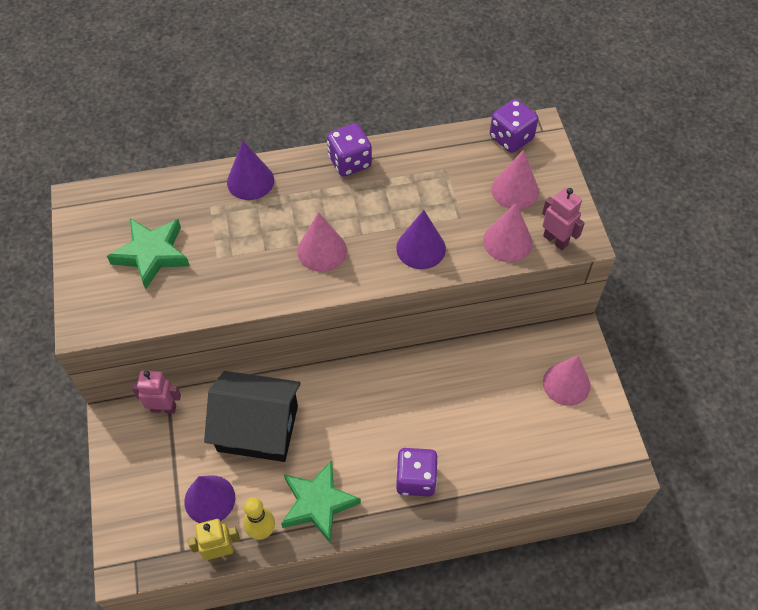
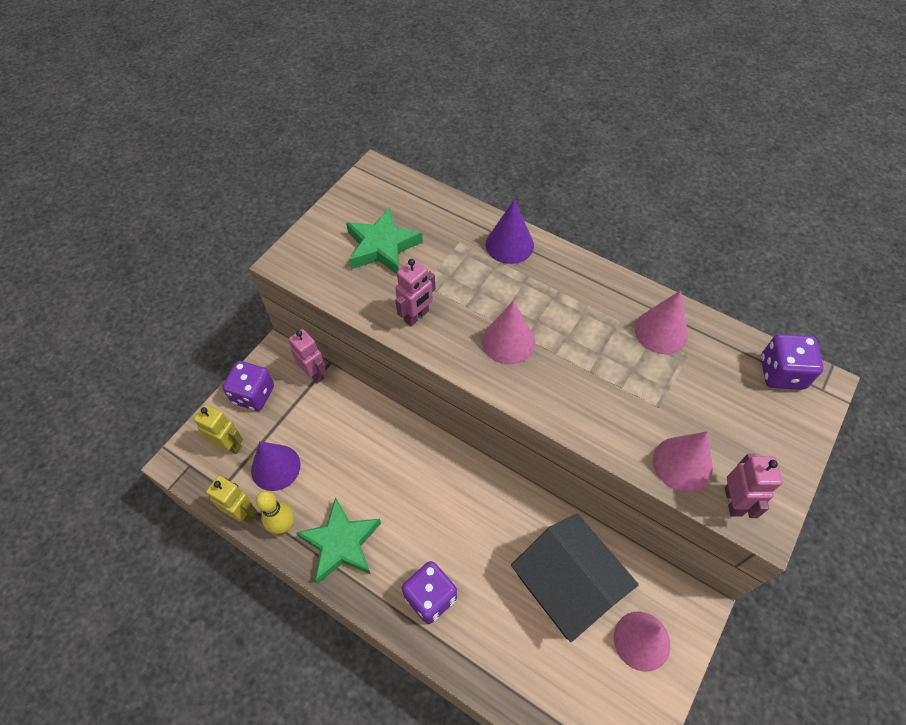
camera: 45 degrees right, 0 degrees up
(152, 517) = (229, 445): none -> yellow robot
(237, 284) = (416, 316): none -> pink robot
(257, 428) = (359, 445): black house -> black house (567, 585)
(349, 162) = (605, 287): purple dice -> purple dice (253, 394)
(421, 248) = (594, 405): purple cone -> none
(515, 190) = (737, 423): pink cone -> pink cone (661, 331)

